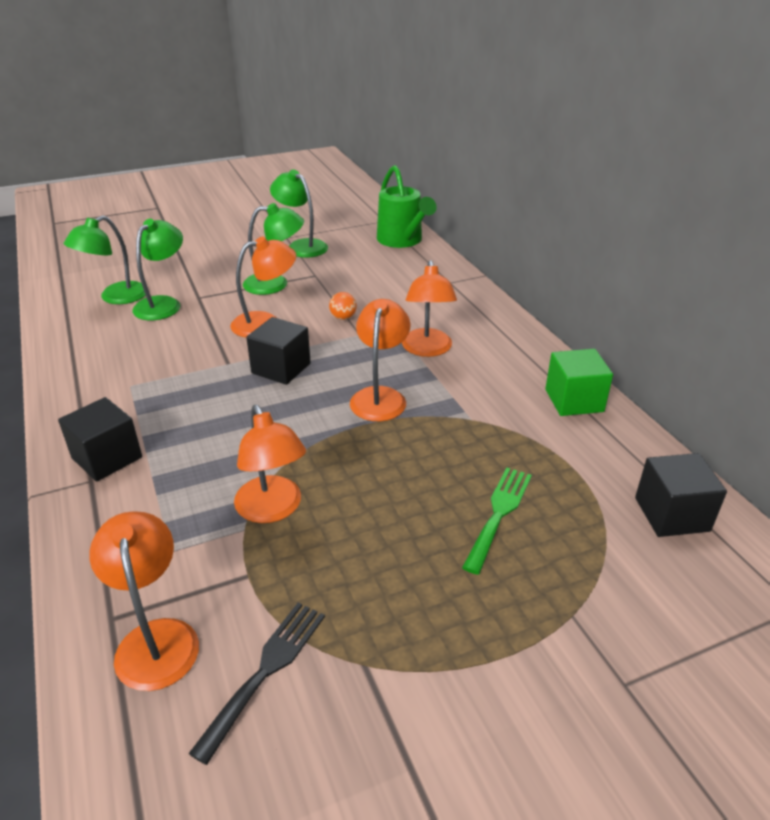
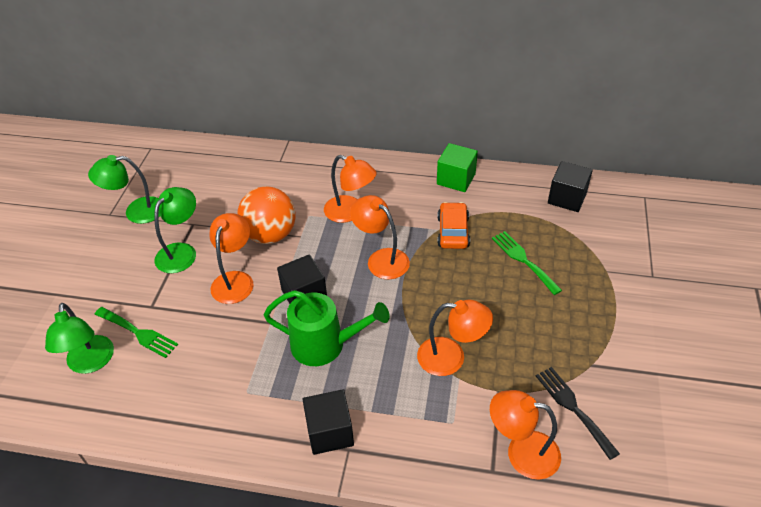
camera: 55 degrees left, 10 degrees up
(163, 304) = (138, 333): green lamp -> green fork
(343, 317) = (270, 235): orange ball -> orange ball, size x2.44
(402, 240) = (194, 154): green watering can -> green watering can (325, 345)
(481, 432) = (453, 232): none -> orange car

